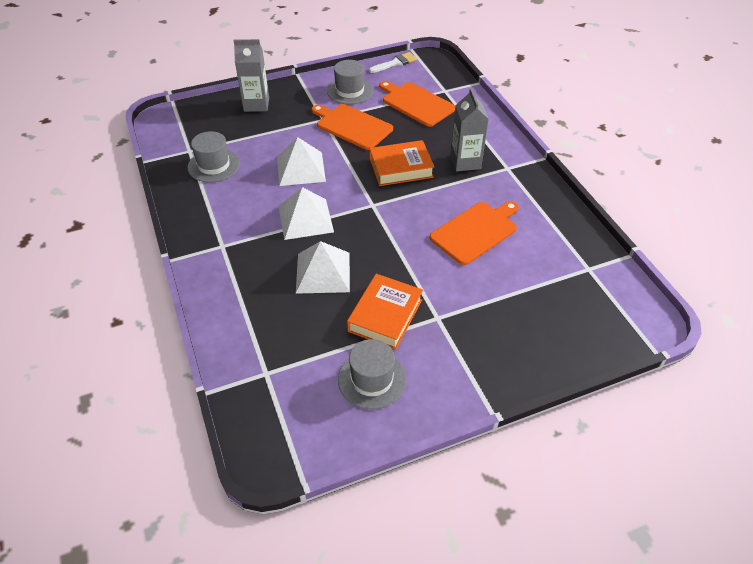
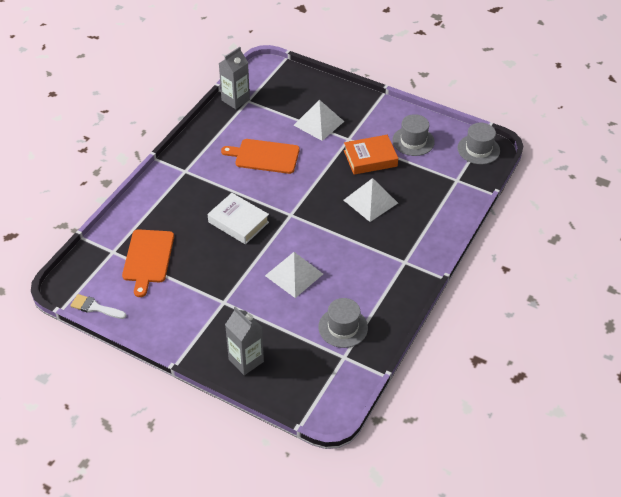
camera: 130 degrees left, 0 degrees up
(305, 218) = (338, 238): white pyramid -> white pyramid (318, 123)
(349, 91) = (168, 311): grey hat -> grey hat (478, 149)
(352, 126) = (215, 278): orange cutting board -> none
(401, 168) = (238, 222): orange book -> white book
(465, 162) = (199, 194): grey carton -> grey carton (235, 100)

